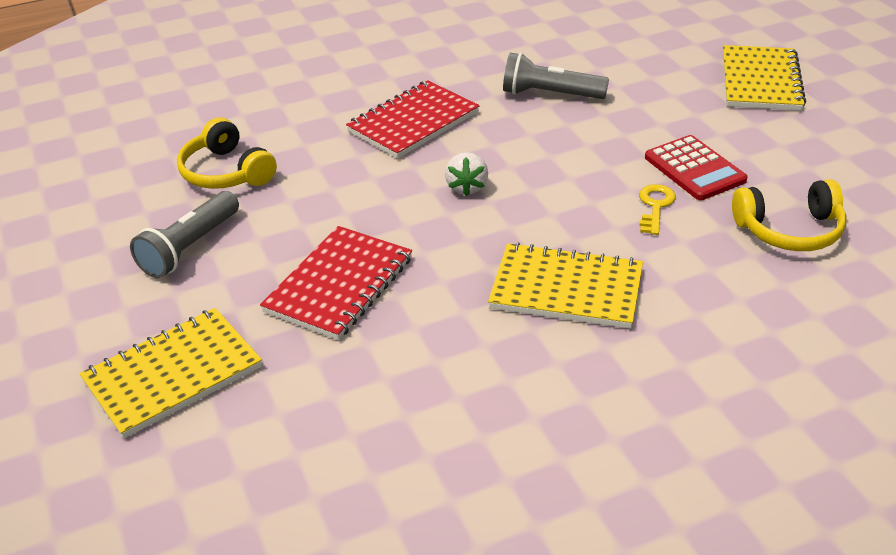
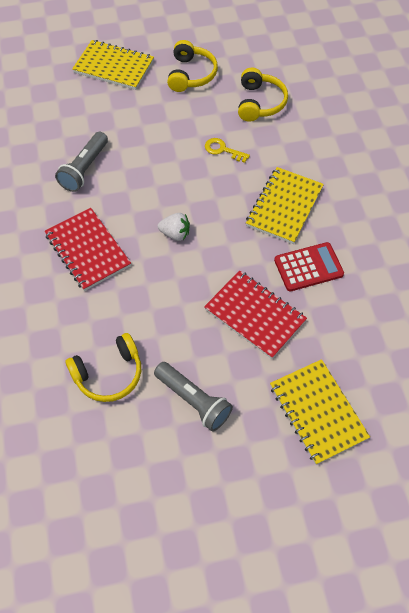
camera: 80 degrees left, 20 degrees up
(694, 169) = (193, 123): red calculator -> red calculator (308, 267)
(800, 150) = (191, 74): none -> yellow headphones

